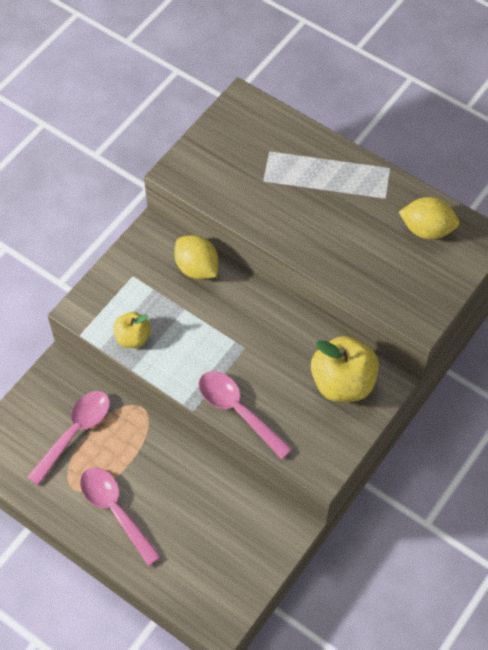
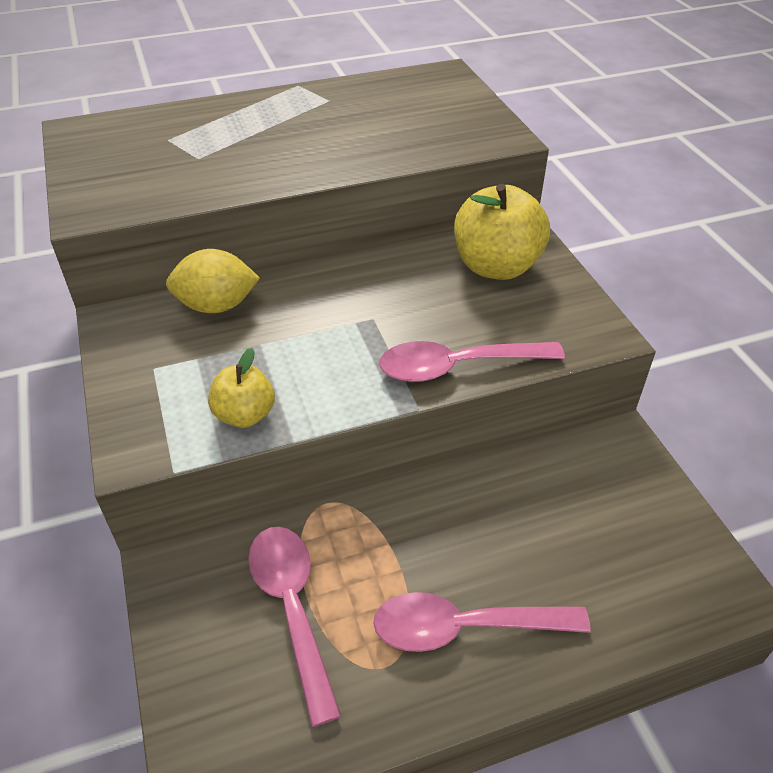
camera: 55 degrees left, 15 degrees down
(427, 229) = (398, 94): yellow lemon -> none

